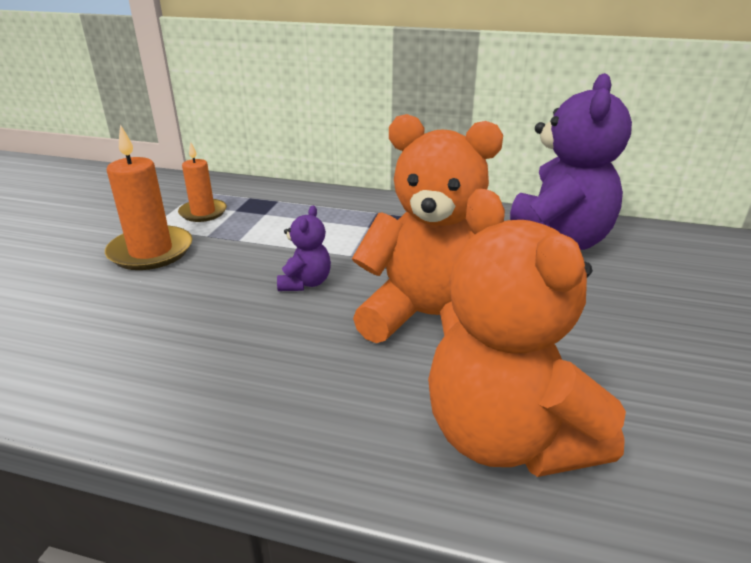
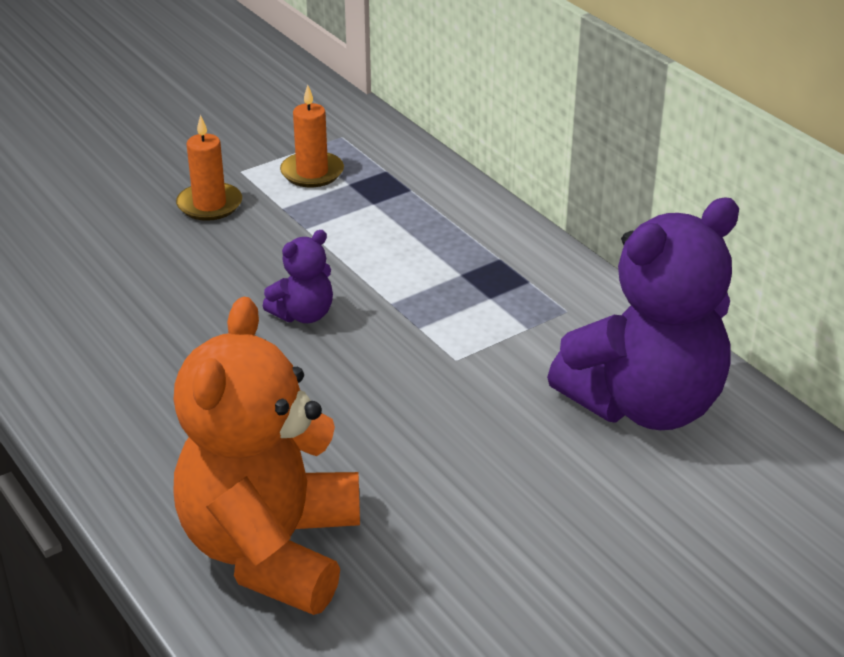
camera: 40 degrees right, 5 degrees up
(151, 251) = (209, 205): orange candle -> orange candle, size x0.64
(429, 318) = (365, 414): orange teddy bear -> none

